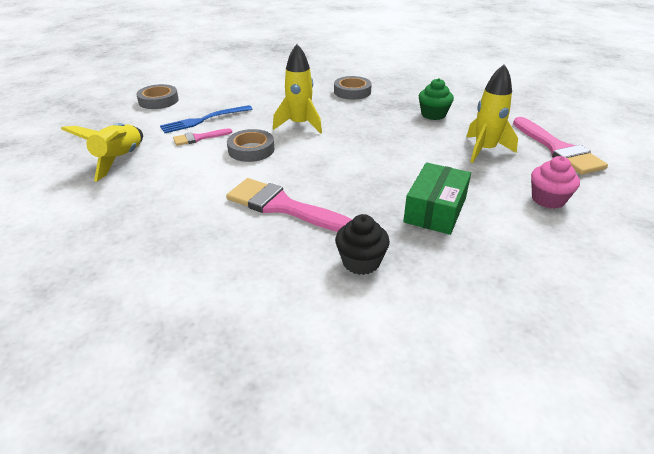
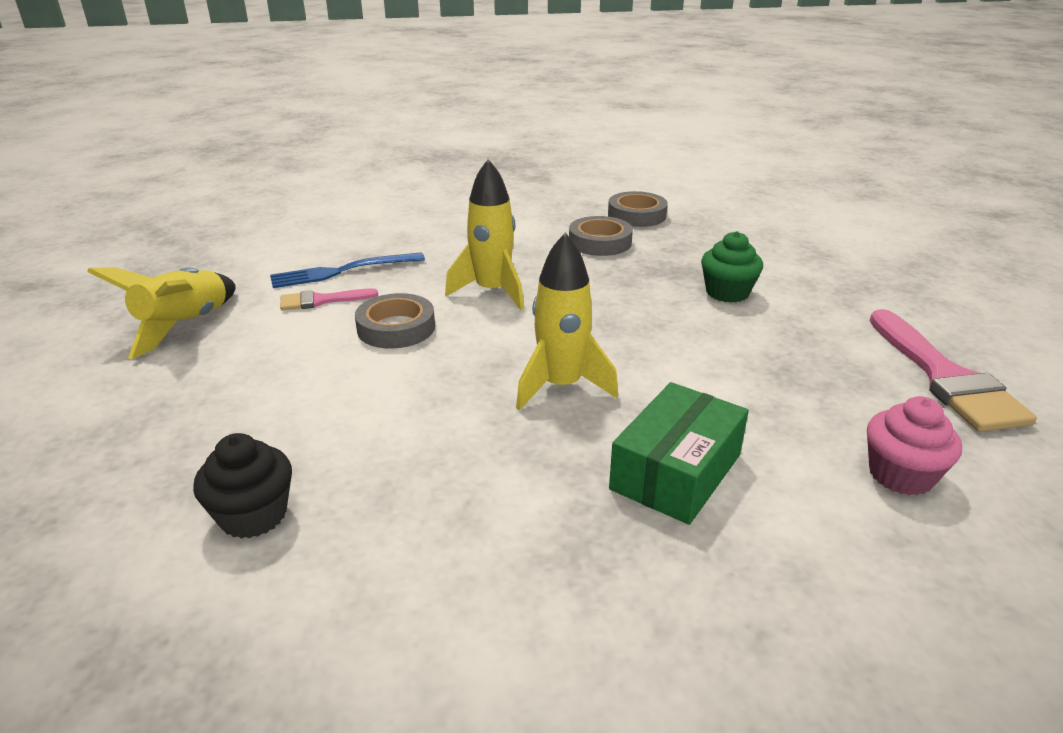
camera: 10 degrees right, 5 degrees down
(158, 101) = (287, 235): grey tape -> grey tape (636, 215)
(282, 206) = (407, 434): pink brush -> none
(361, 262) = (505, 559): black cupcake -> black cupcake (253, 515)
(484, 150) = (802, 366): yellow rocket -> yellow rocket (561, 386)

